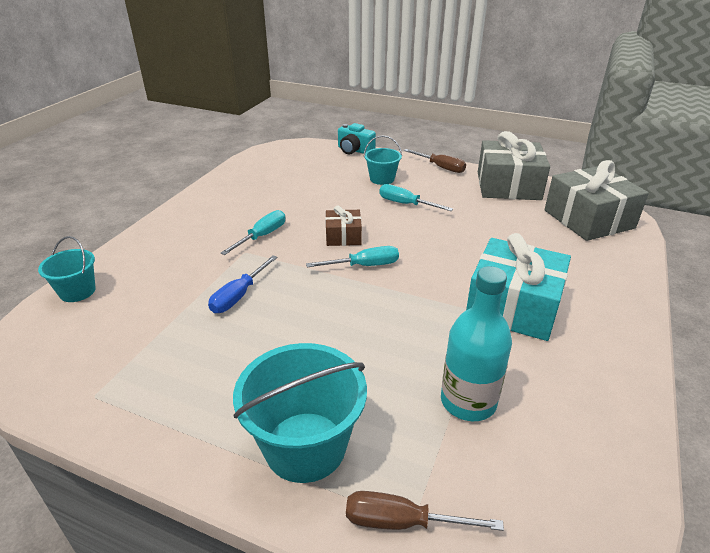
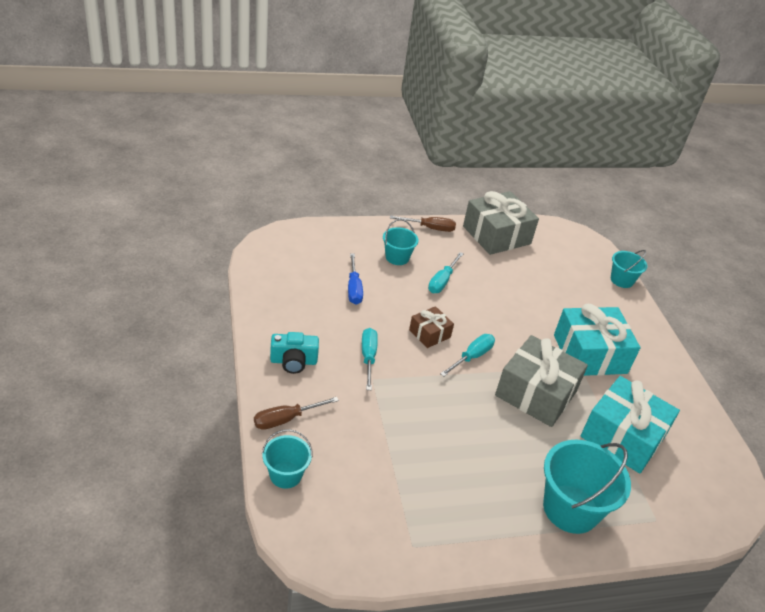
camera: 40 degrees left, 5 degrees up
(239, 296) = (415, 422): blue screwdriver -> blue screwdriver (354, 289)
(354, 150) = (339, 227): turquoise camera -> turquoise camera (293, 361)
(402, 522) = (652, 523): brown screwdriver -> brown screwdriver (286, 419)
(406, 204) = (442, 281): turquoise screwdriver -> turquoise screwdriver turned 60 degrees counterclockwise
(468, 401) = (623, 436): turquoise bottle -> turquoise gift
(588, 219) = (573, 254): grey gift -> grey gift (536, 393)
(634, 255) = (621, 280): none -> turquoise bucket

